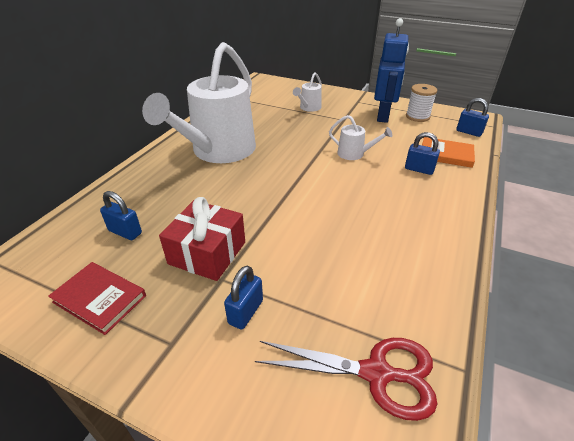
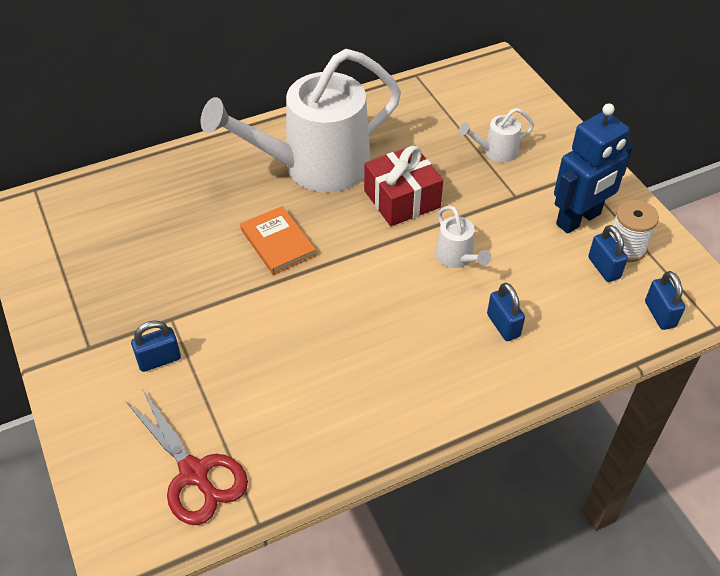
camera: 40 degrees right, 10 degrees up
(100, 299) = (76, 276): red book -> none
(125, 232) = (144, 221): blue padlock -> blue padlock (604, 268)
(207, 253) = (185, 286): red gift -> red gift (402, 199)
(446, 154) = (570, 327): orange book -> orange book (278, 243)

